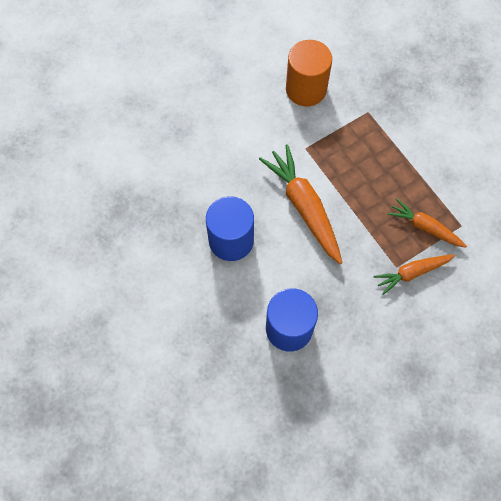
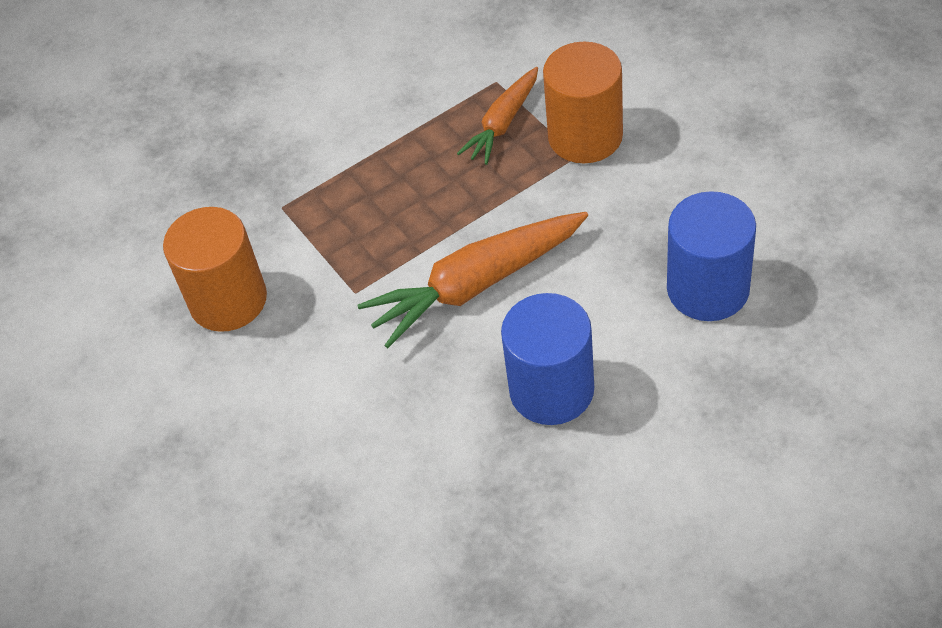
camera: 85 degrees left, 15 degrees down
(412, 273) = (585, 136): orange carrot -> orange cylinder

